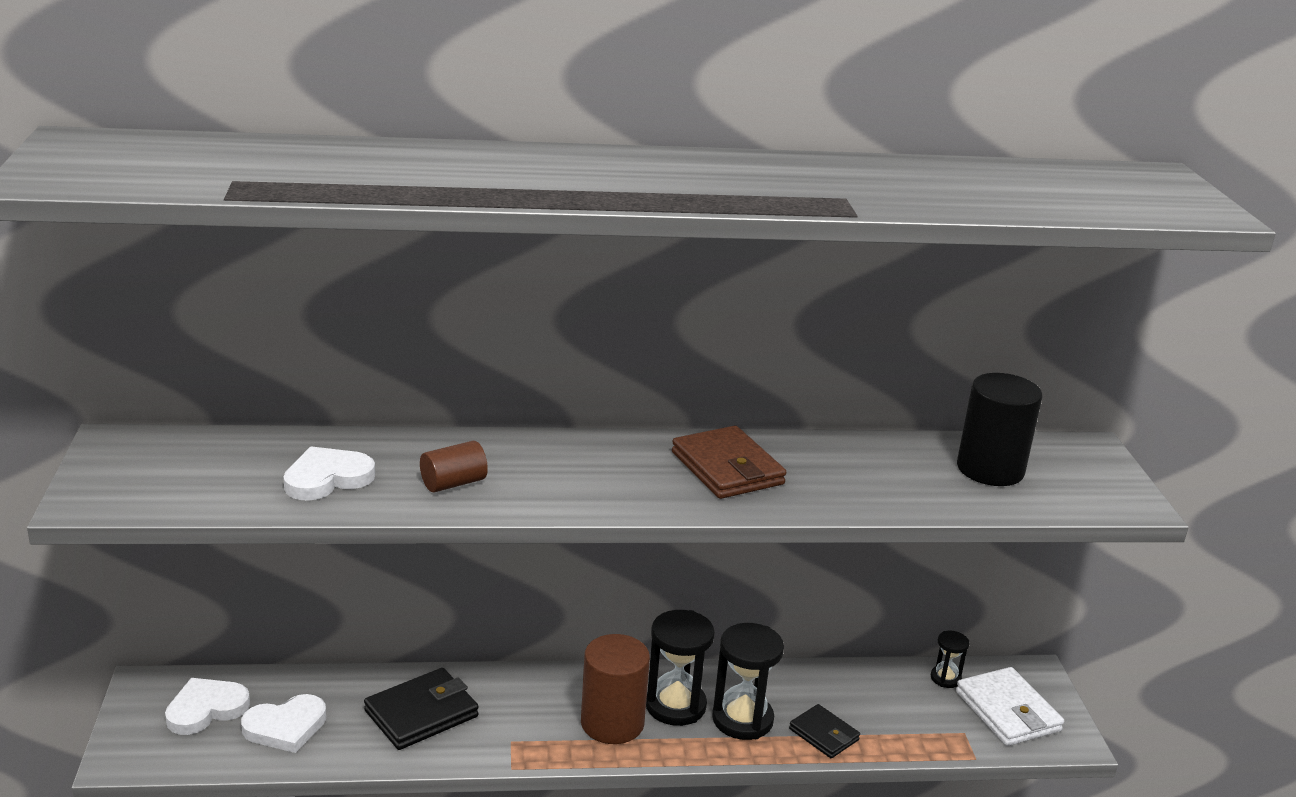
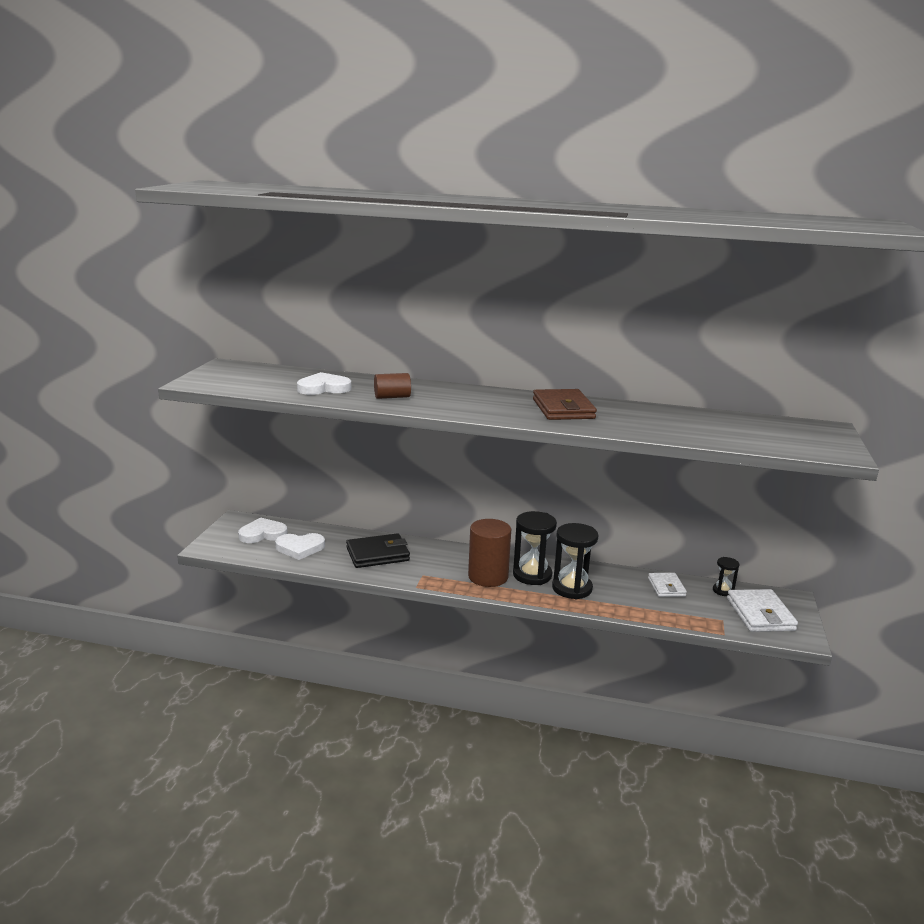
camera: 20 degrees right, 5 degrees down
(824, 734) = (622, 604): black wallet -> none
(869, 688) = (666, 587): none -> white wallet
(990, 469) = (744, 428): black cylinder -> none

